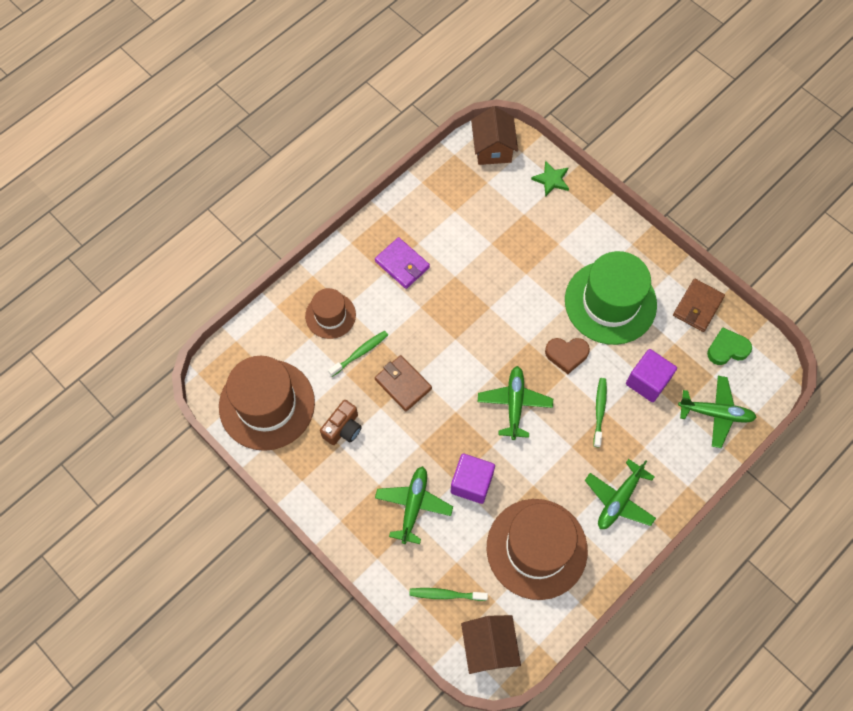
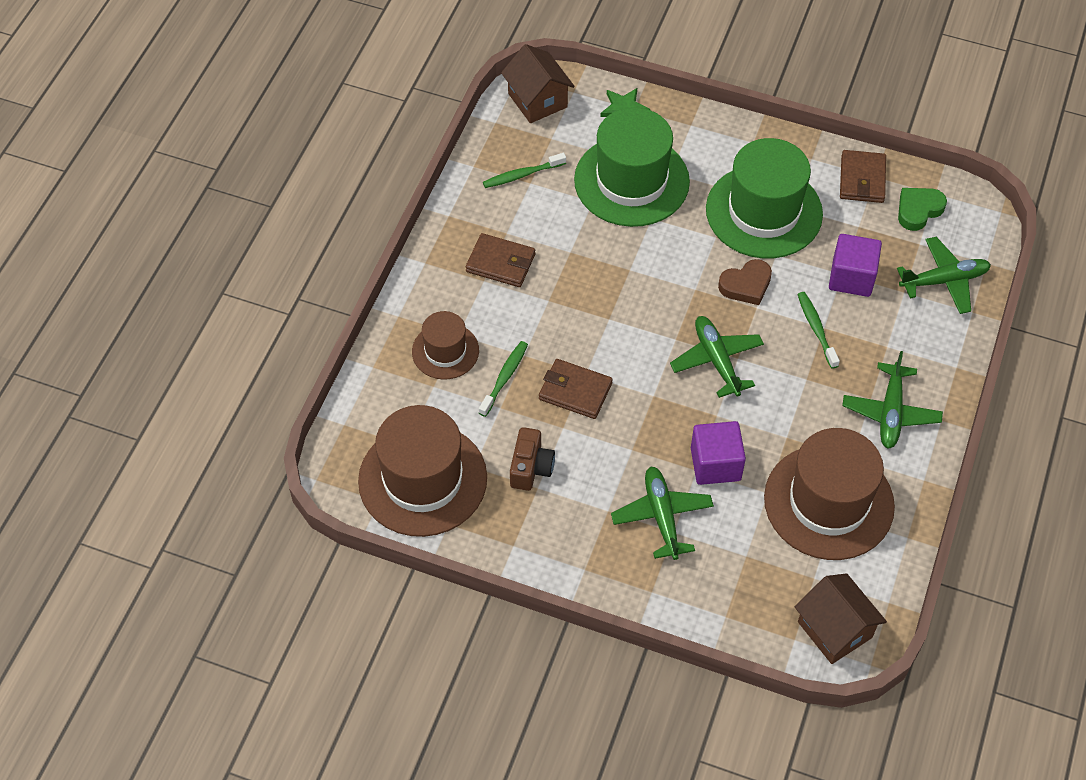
camera: 25 degrees left, 10 degrees down
(402, 264) = (500, 263): purple wallet -> brown wallet
(446, 594) = (754, 595): green toothbrush -> green toothbrush (522, 175)
(527, 239) = (631, 181): none -> green hat

